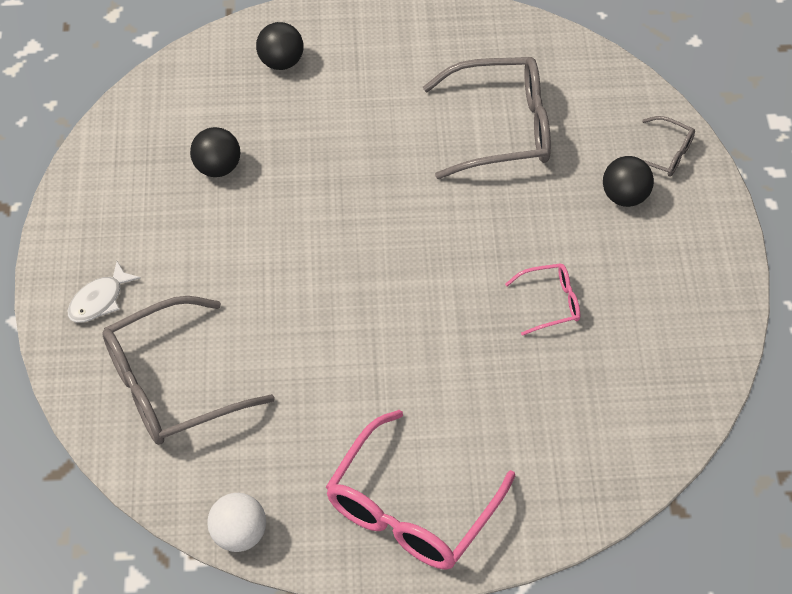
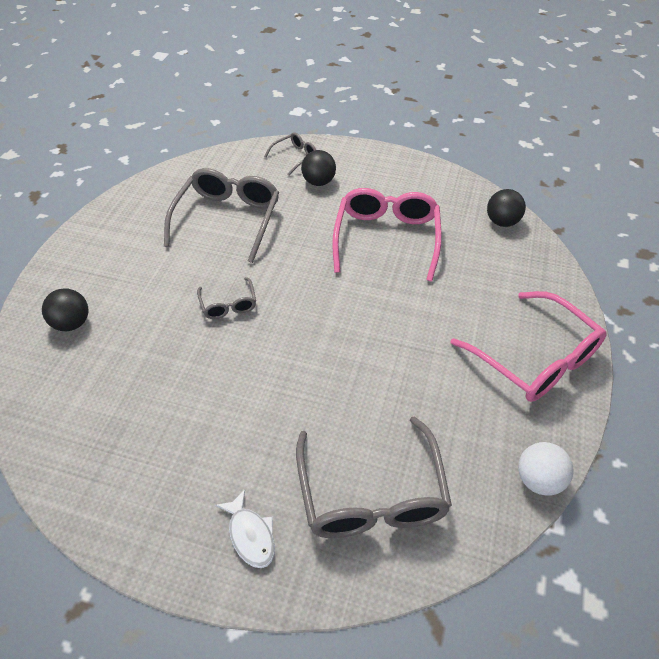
camera: 70 degrees left, 5 degrees down
(217, 168) = (153, 397): black ball -> black ball (502, 222)
(364, 181) = (228, 305): none -> grey glasses
(550, 303) = (386, 238): pink glasses -> pink glasses, size x2.04

